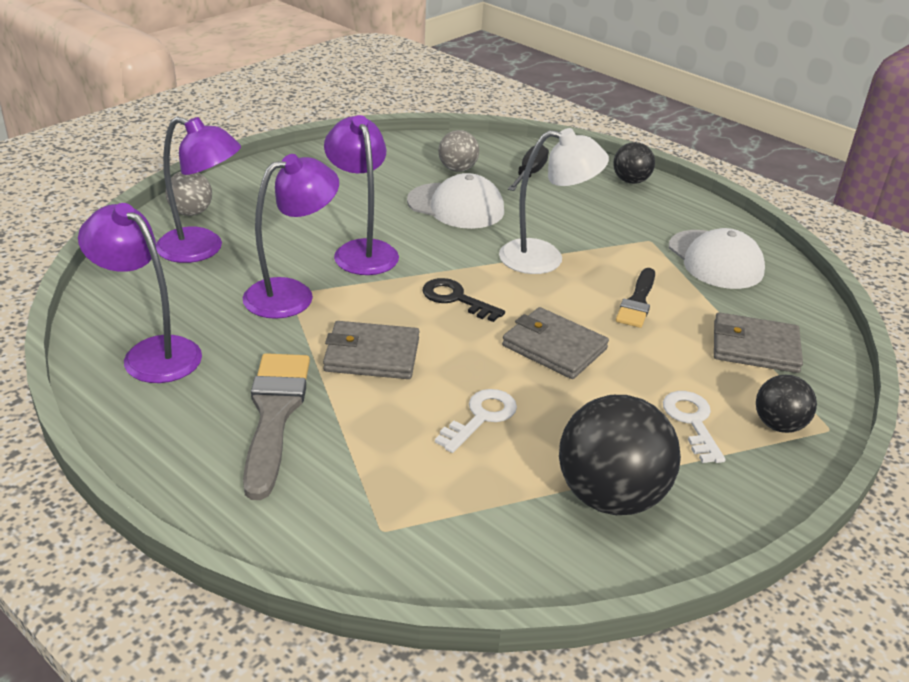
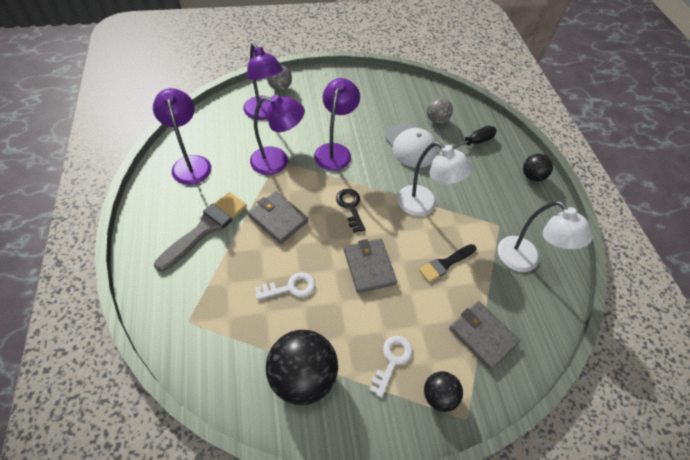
camera: 35 degrees right, 20 degrees up
(715, 260) = (525, 261): white cap -> white lamp

